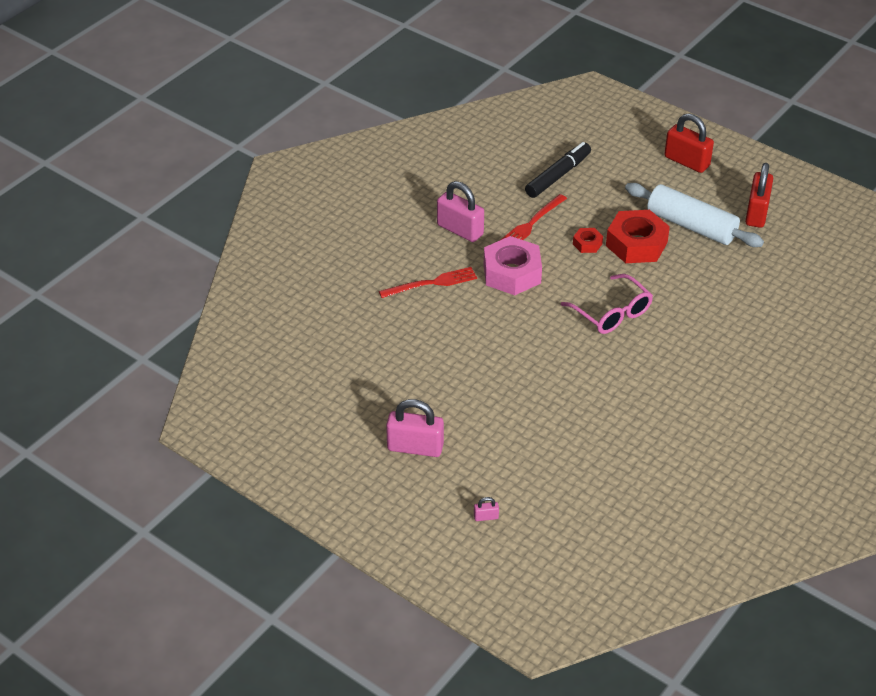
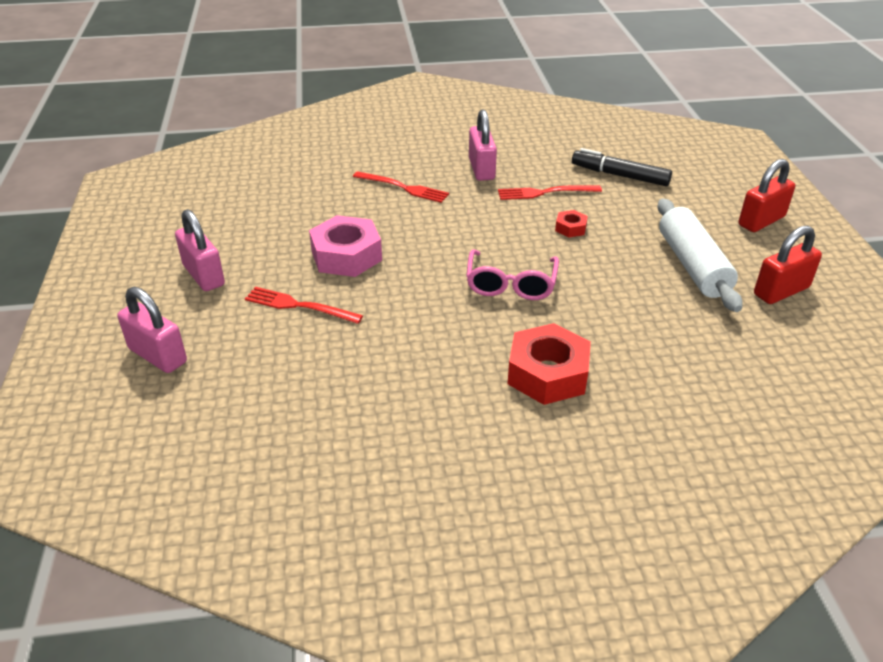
camera: 45 degrees right, 5 degrees down
(486, 517) = (158, 355): pink padlock -> pink padlock, size x2.35
(512, 273) = (474, 213): pink nut -> pink nut (346, 256)
(513, 421) = (299, 306): none -> red fork
(558, 176) = (619, 175): black marker -> black marker turned 150 degrees counterclockwise
(636, 244) = (616, 251): red nut -> red nut (547, 374)
(686, 161) = (761, 221): red padlock -> red padlock turned 60 degrees clockwise

